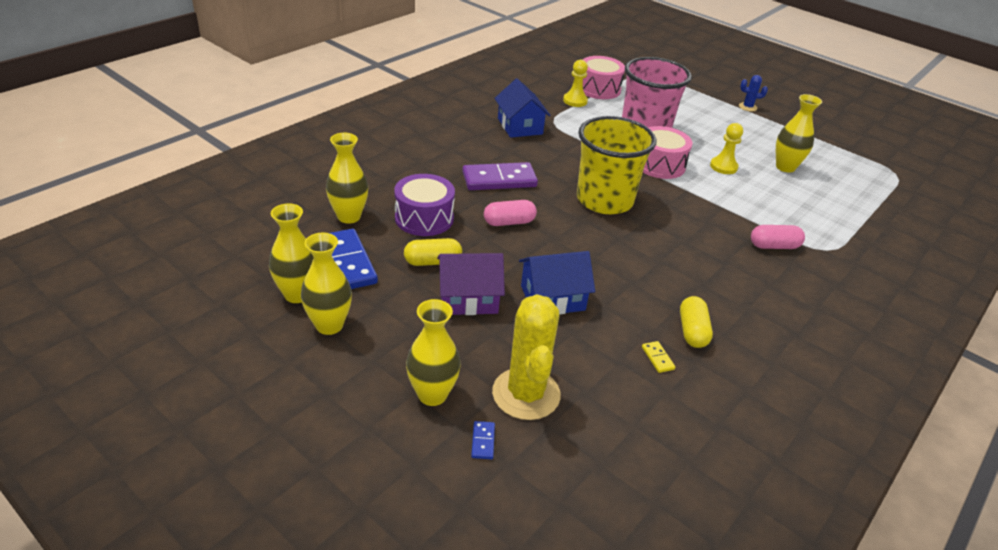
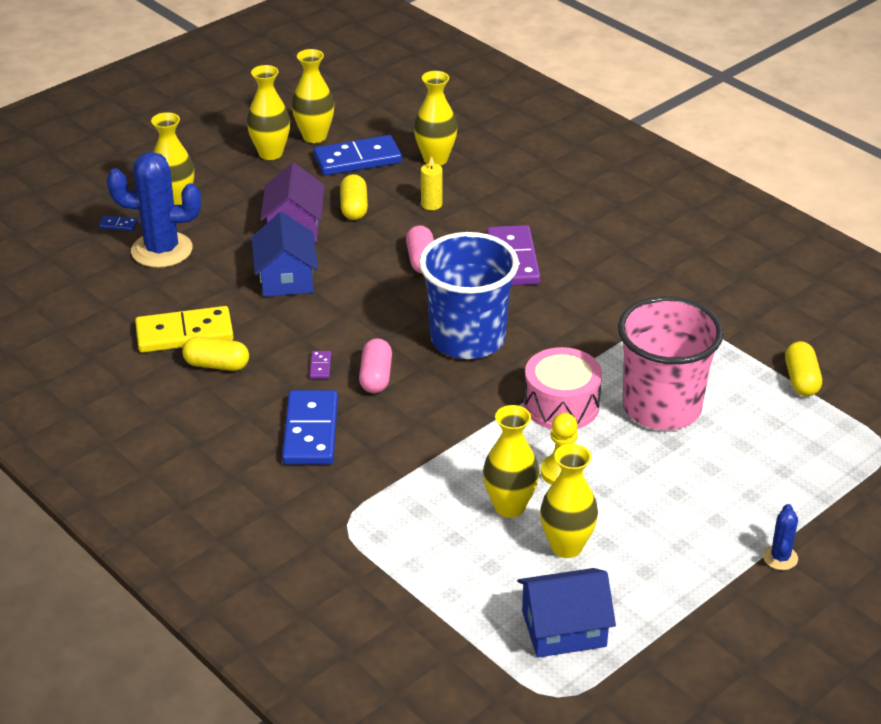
camera: 100 degrees right, 0 degrees up
(424, 218) = (431, 204): purple drum -> yellow candle
(520, 126) = (655, 287): blue house -> blue house (564, 629)
(526, 394) = (162, 250): yellow cactus -> blue cactus
(575, 101) = (749, 348): yellow pawn -> none
(598, 89) = (801, 380): pink drum -> yellow capsule
(604, 200) = (467, 339): yellow cup -> blue cup
(657, 358) = (184, 333): yellow domino -> yellow domino, size x2.45
(667, 270) = (320, 366): none -> purple domino
(745, 271) = (311, 431): none -> blue domino
(766, 185) = (509, 506): none -> yellow vase
(774, 246) = (359, 472): pink capsule -> pink capsule (376, 377)

